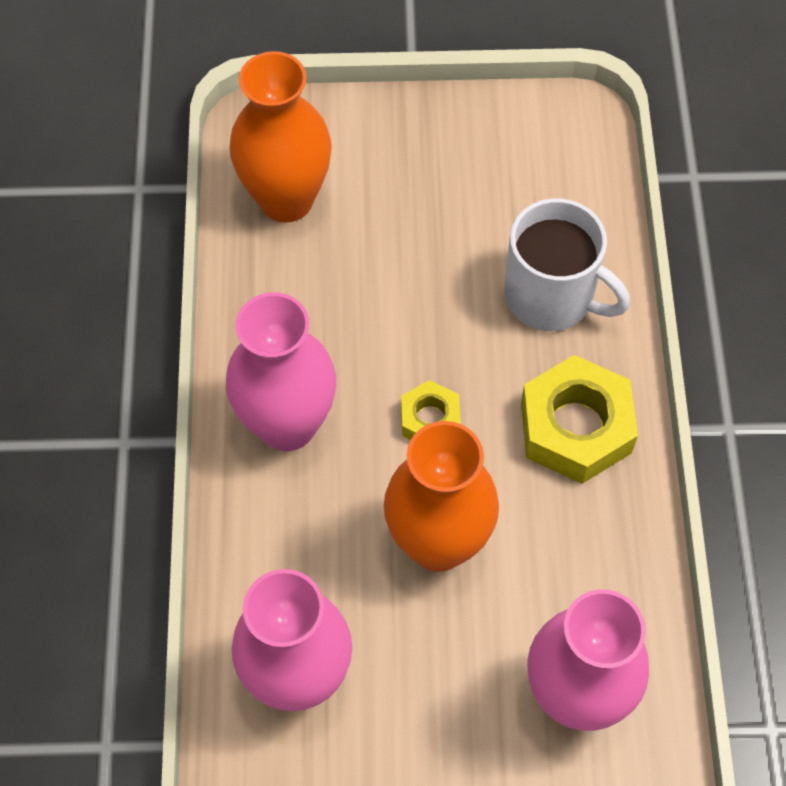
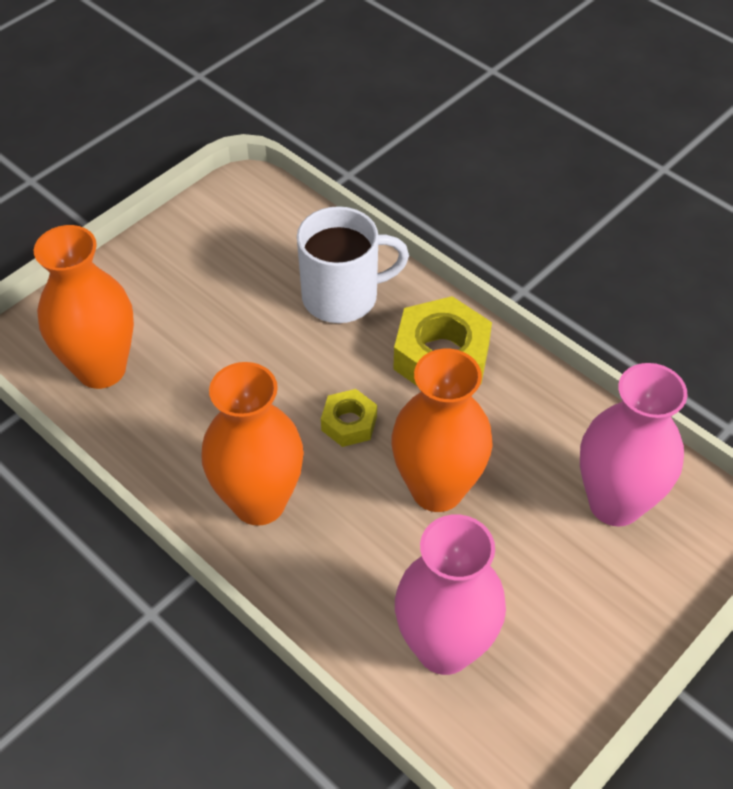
camera: 45 degrees left, 10 degrees down
(287, 425) = (259, 502): pink vase -> orange vase

